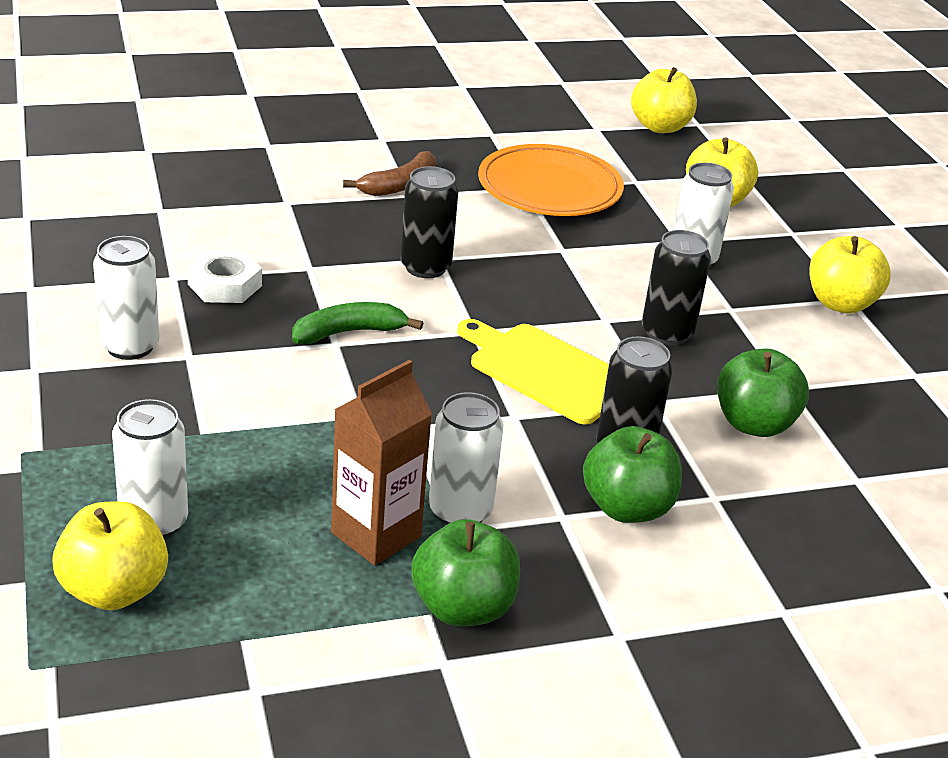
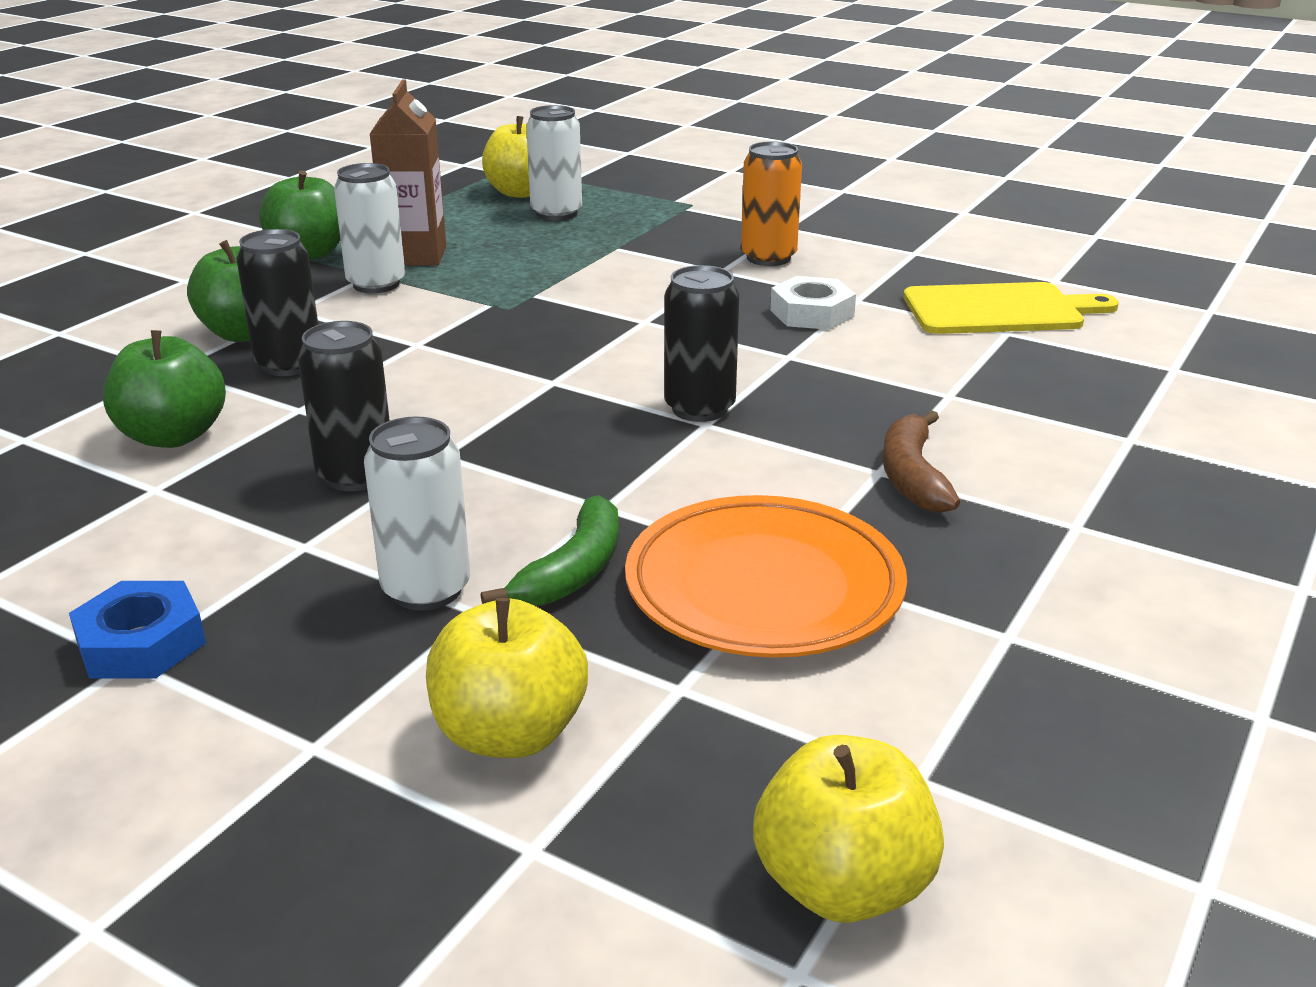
camera: 140 degrees right, 5 degrees down
(130, 346) = (768, 258): white can -> orange can
(349, 332) = (650, 331): green banana -> green banana (573, 571)
(546, 371) = (437, 384): yellow cutting board -> yellow cutting board (999, 310)
(840, 303) = (141, 643): yellow apple -> blue nut

